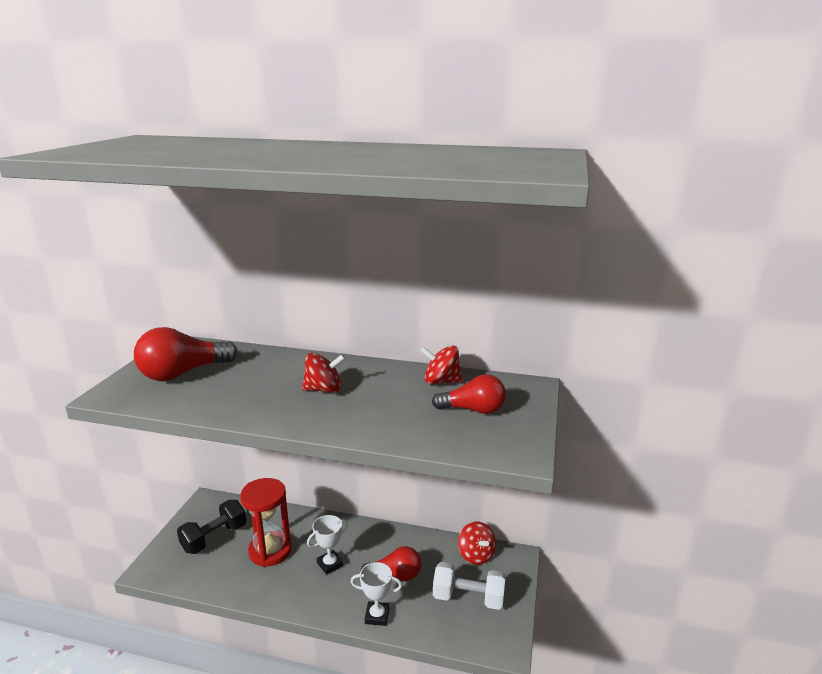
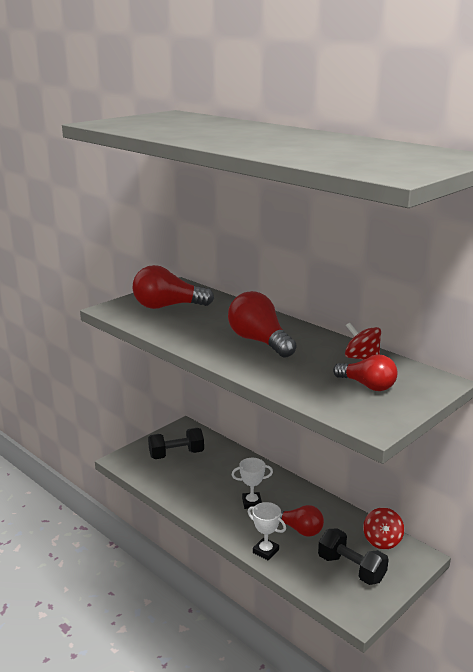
camera: 30 degrees right, 0 degrees up
(270, 551) = (212, 477): red hourglass -> none
(324, 389) = (259, 341): red spinning top -> red light bulb
(468, 598) = (351, 569): white dumbbell -> black dumbbell

